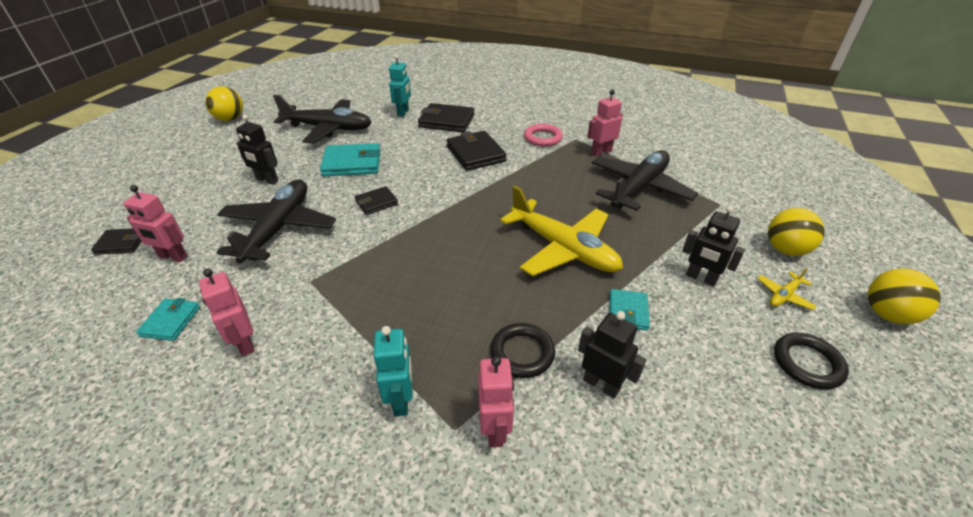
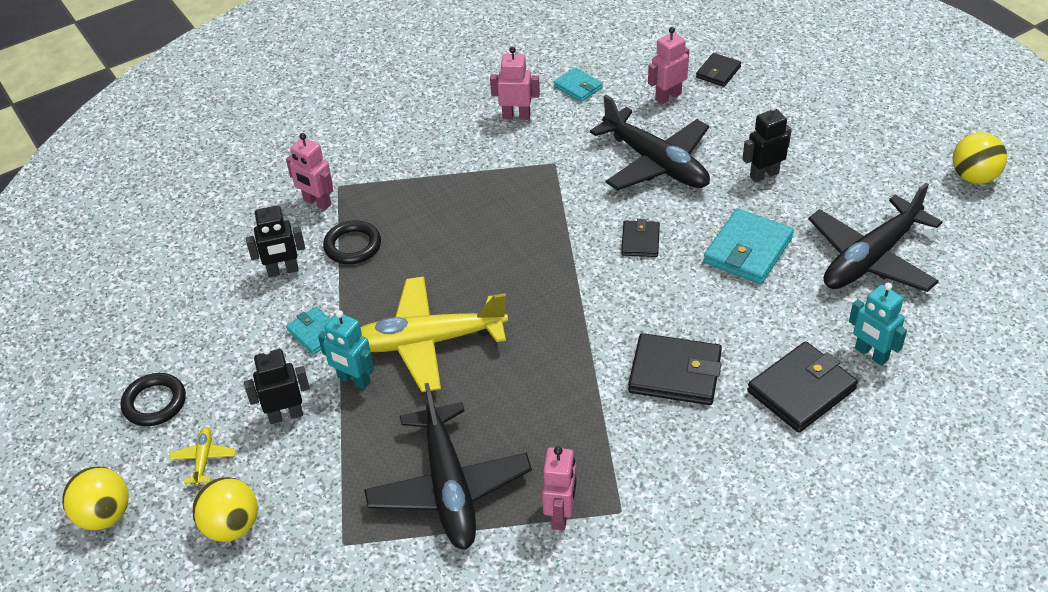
camera: 130 degrees right, 5 degrees up
(401, 400) = (385, 171): turquoise robot -> turquoise robot (353, 380)
(543, 138) = (657, 473): pink ring -> none

